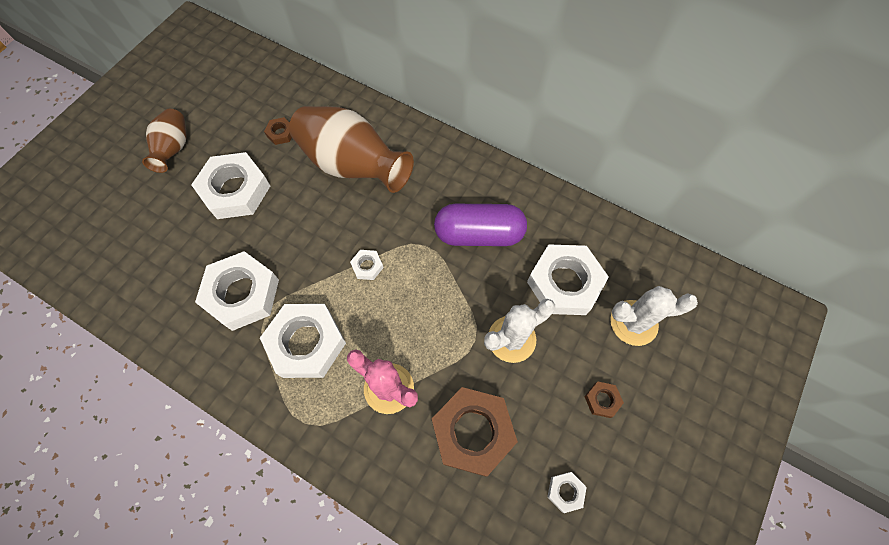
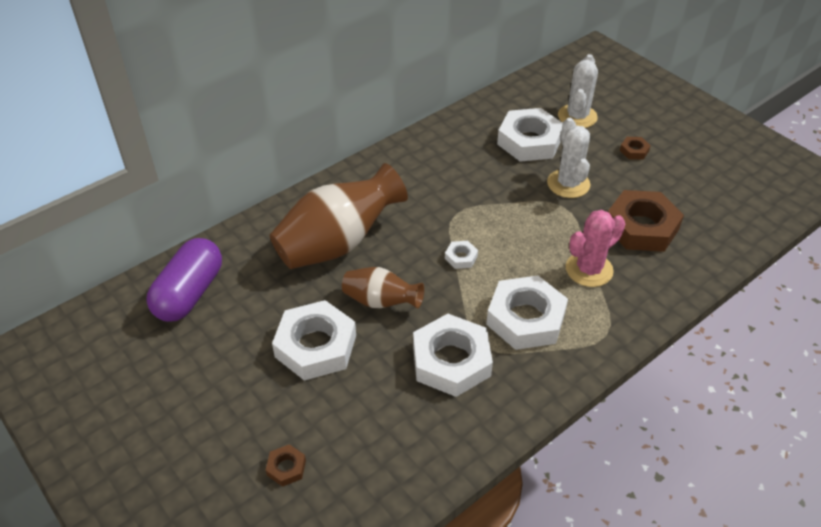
camera: 70 degrees left, 20 degrees down
(174, 149) = (220, 397): brown vase -> brown vase (381, 302)
(280, 133) = (260, 292): brown nut -> brown nut (286, 467)
(479, 234) = (461, 176): purple capsule -> purple capsule (189, 293)
(565, 492) = (699, 189): white nut -> none

